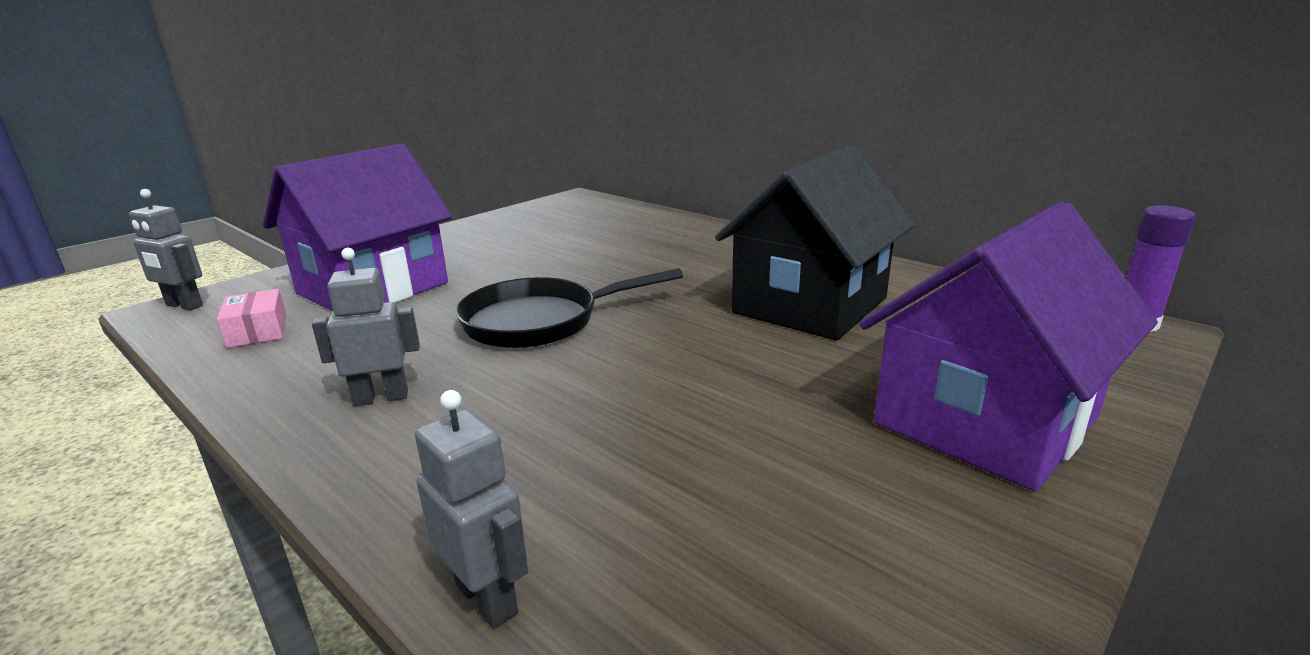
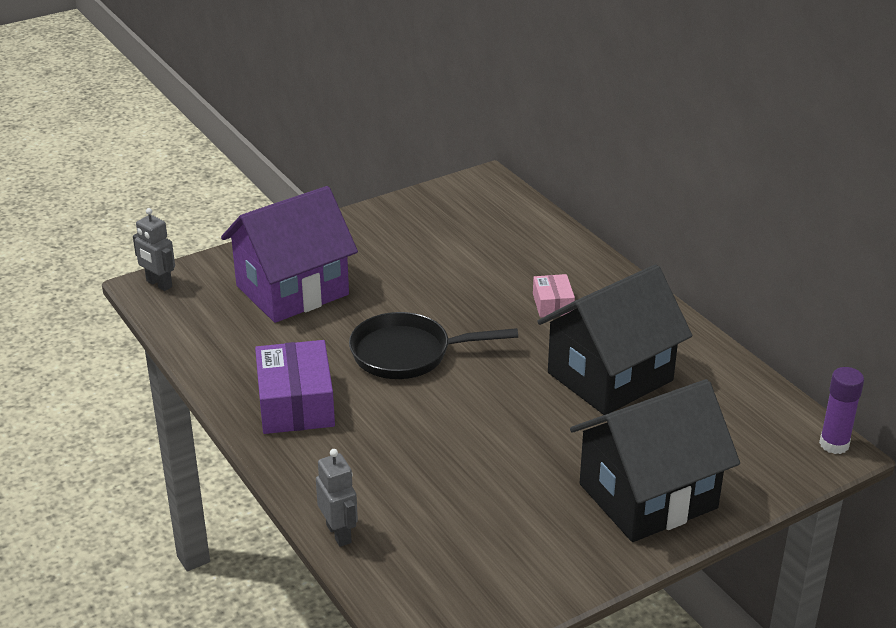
camera: 15 degrees right, 10 degrees up
(257, 331) = (214, 324): pink box -> pink box (553, 304)
(381, 398) = (296, 403): grey robot -> purple box
(985, 420) = (648, 496): purple house -> black house

